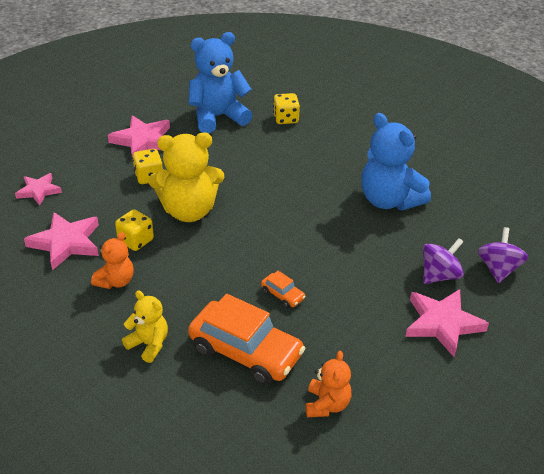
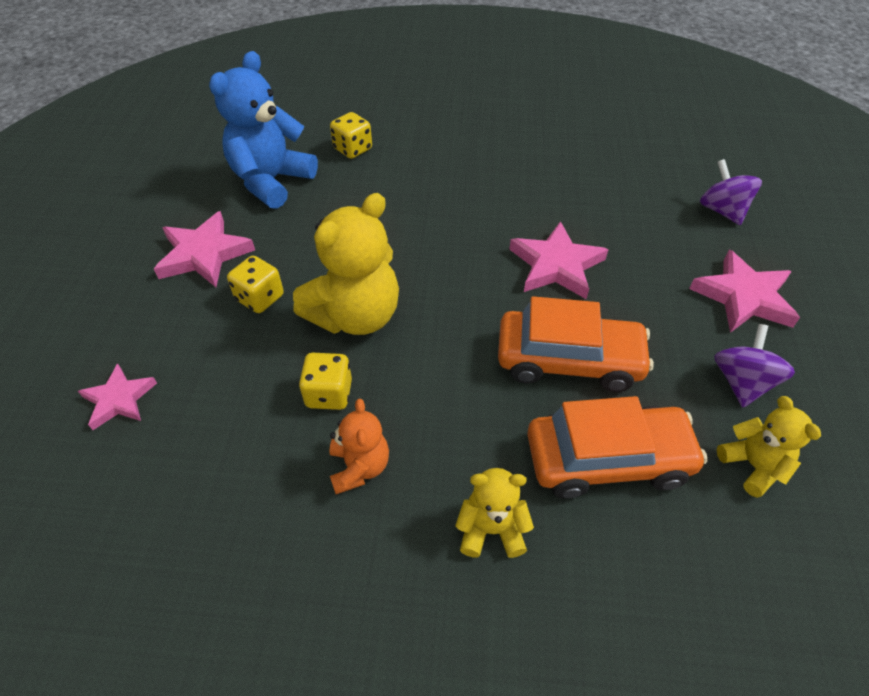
camera: 35 degrees left, 10 degrees up
(66, 243) = (235, 453): pink star -> pink star (556, 265)
(282, 295) = (568, 360): orange car -> orange car, size x2.29
(327, 404) = (753, 465): orange teddy bear -> yellow teddy bear
(389, 200) = (553, 190): blue teddy bear -> none
(439, 275) = (684, 246): purple spinning top -> purple spinning top (741, 382)

